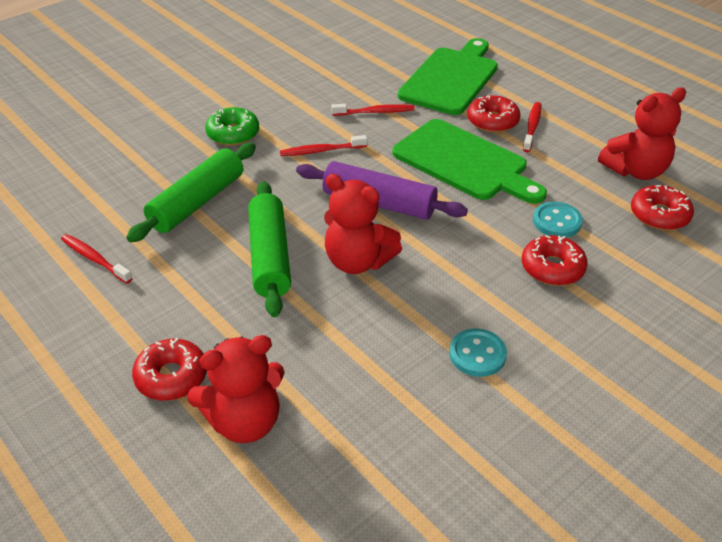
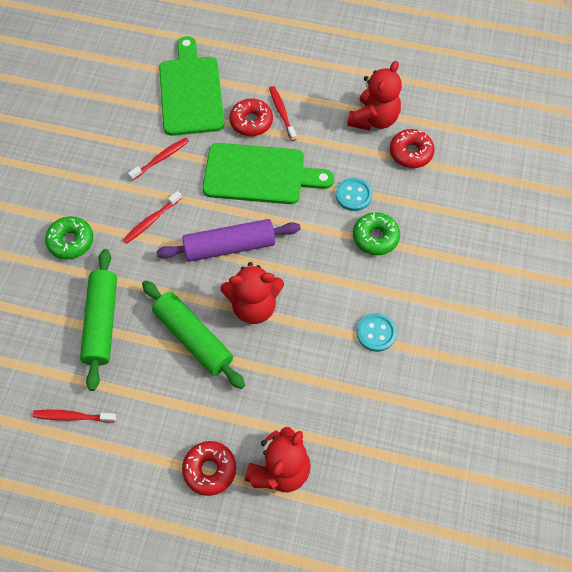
camera: 35 degrees left, 20 degrees up
(552, 268) = (375, 237): red donut -> green donut

